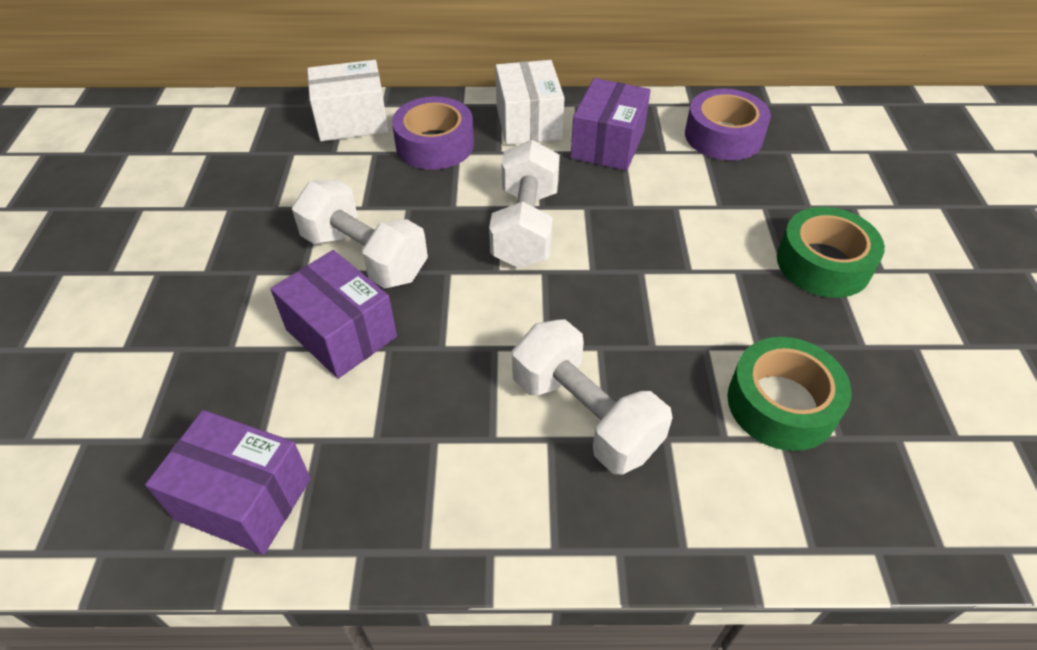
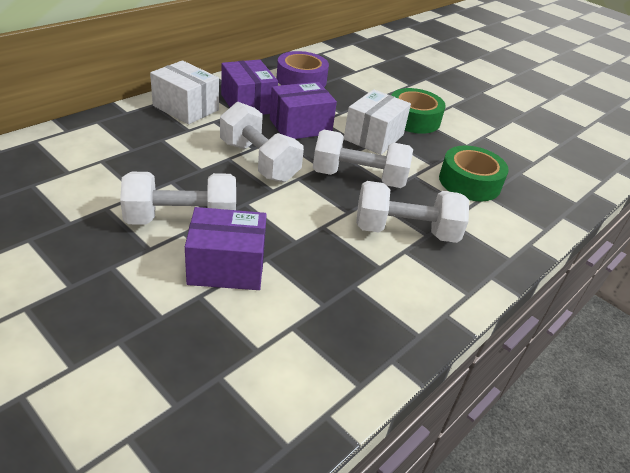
camera: 50 degrees left, 10 degrees down
(244, 498) = (293, 384): purple box -> purple box (300, 126)
(352, 121) = (55, 148): white box -> white box (373, 137)
(435, 144) = (140, 140): purple tape -> none
(620, 310) = (358, 178): none -> white dumbbell

